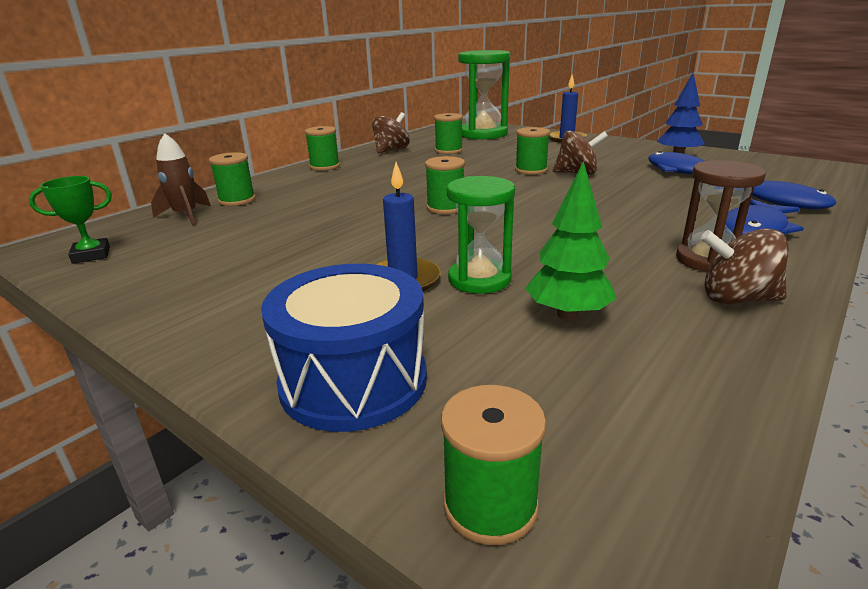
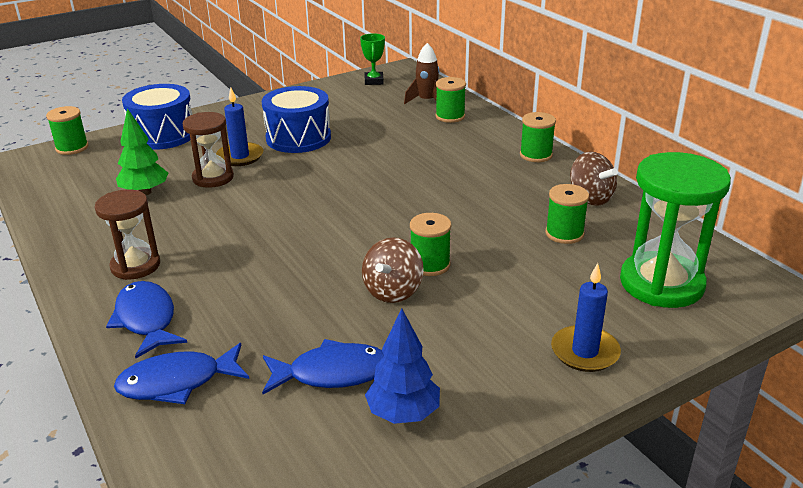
camera: 110 degrees right, 5 degrees up
(322, 258) = (298, 138): none -> blue drum
(445, 208) = (351, 191): green spool -> none
(479, 279) = (213, 178): green hourglass -> brown hourglass
(736, 299) = (88, 249): brown spinning top -> none

